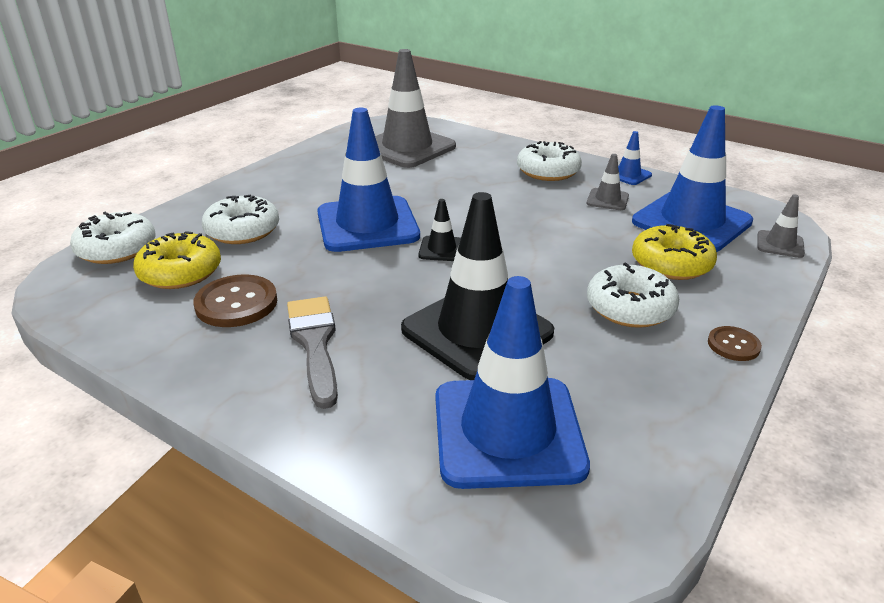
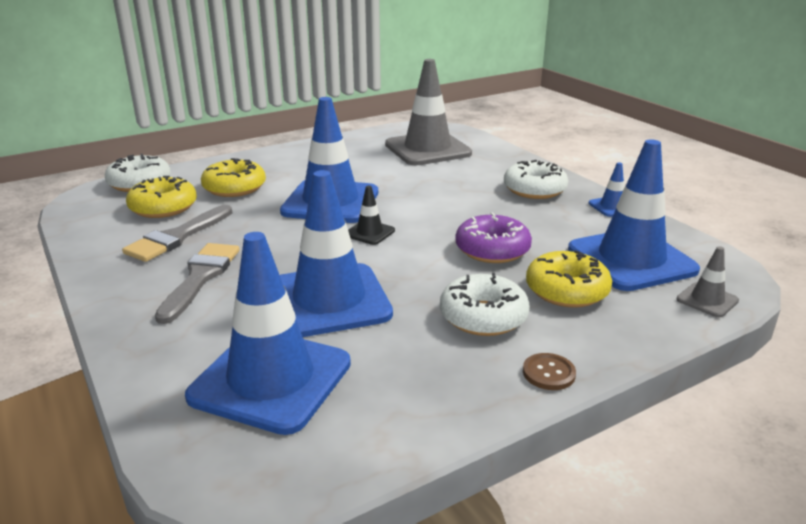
camera: 25 degrees right, 5 degrees down
(236, 303) = (177, 237): brown button -> grey brush
(242, 230) = (234, 188): white donut -> yellow donut
(477, 331) = (329, 300): black traffic cone -> blue traffic cone
(571, 239) = (492, 249): none -> purple donut
(607, 200) = (566, 224): grey traffic cone -> none

